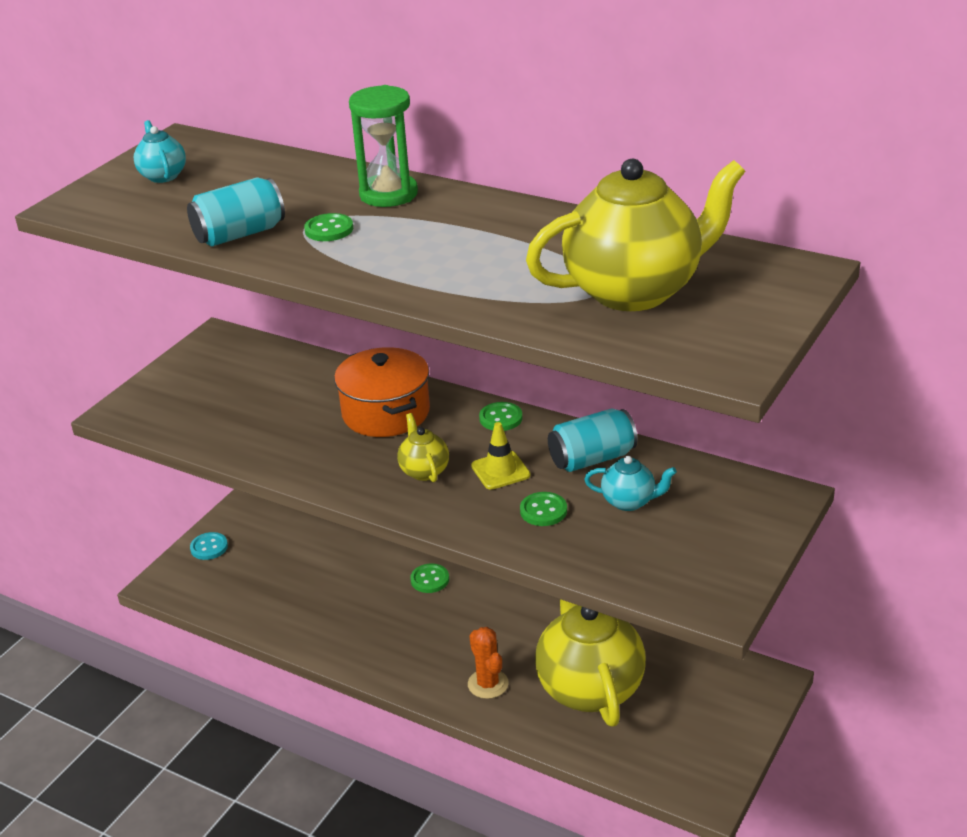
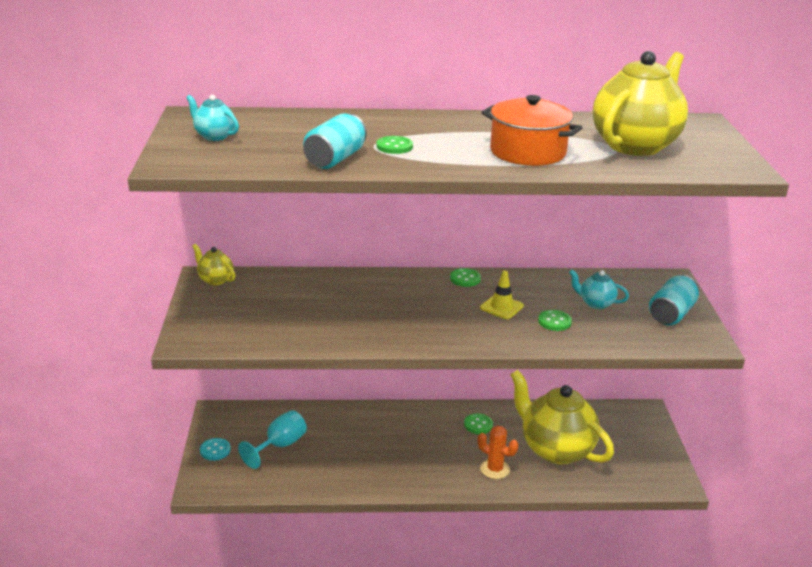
camera: 35 degrees left, 5 degrees down
(277, 565) = (280, 446): none -> turquoise goblet
(386, 413) = (387, 294): orange pot -> orange pot (528, 152)
(388, 194) = (401, 122): green hourglass -> none
(424, 471) = (454, 320): yellow teapot -> yellow teapot (215, 280)
(430, 579) = (395, 421): green button -> green button (478, 425)
(592, 459) = (546, 287): turquoise can -> turquoise can (671, 314)
(629, 502) = (596, 303): turquoise teapot -> turquoise teapot turned 135 degrees counterclockwise

